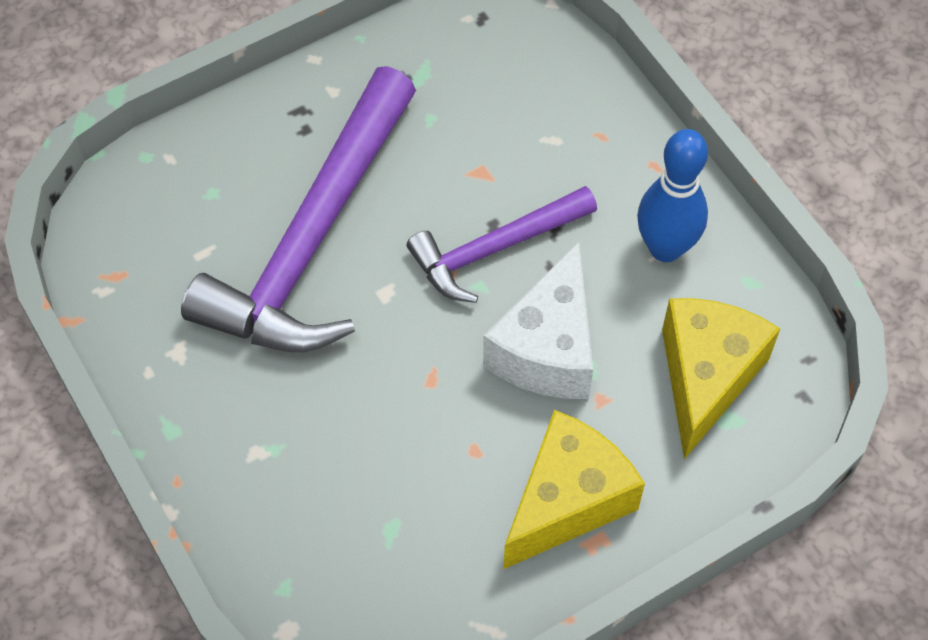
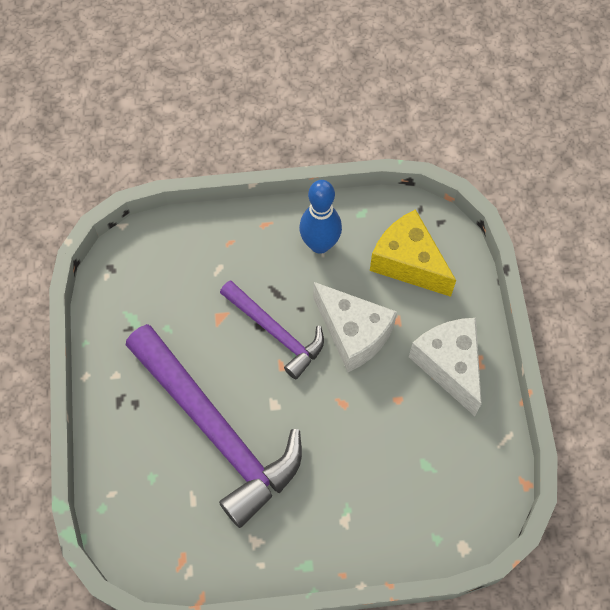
camera: 65 degrees left, 5 degrees up
(495, 249) = (276, 332): purple hammer -> purple hammer turned 45 degrees counterclockwise
(567, 501) = (449, 365): yellow cheese -> white cheese

